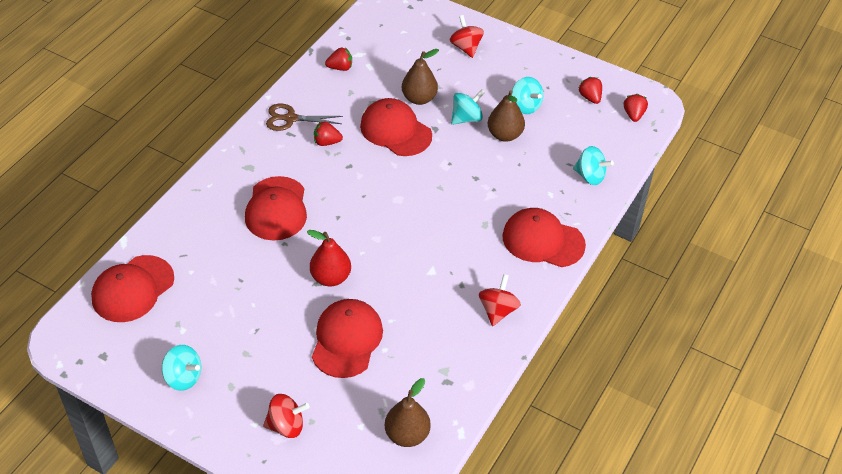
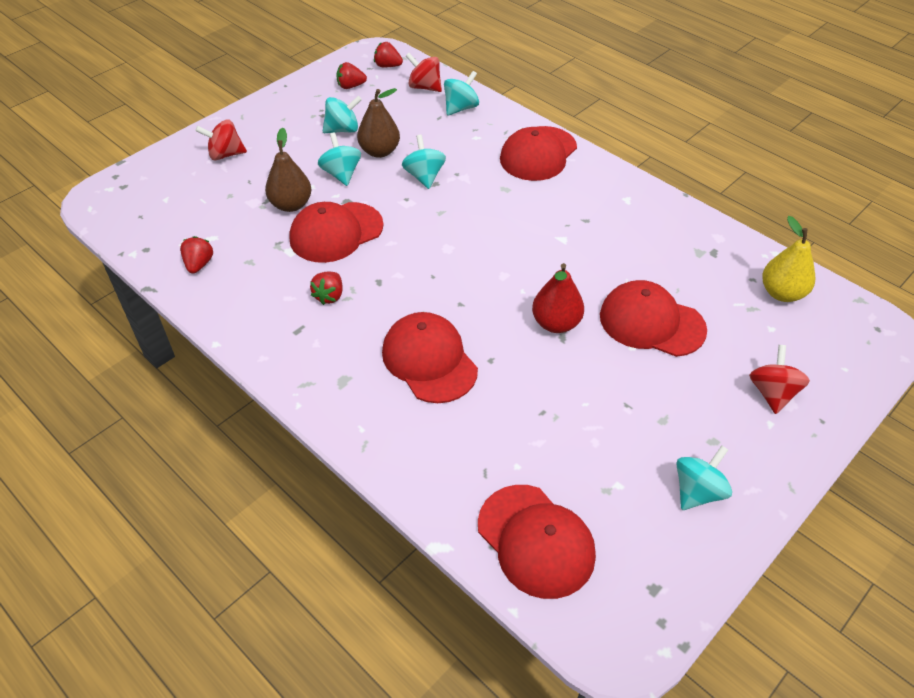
camera: 75 degrees left, 0 degrees up
(276, 209) = (429, 360): red cap -> red cap turned 135 degrees counterclockwise
(290, 119) = (270, 325): brown scissors -> none
(407, 435) = (782, 293): brown pear -> yellow pear
(482, 169) = (424, 176): none -> turquoise spinning top
(498, 310) = (625, 200): red spinning top -> red spinning top (424, 87)

